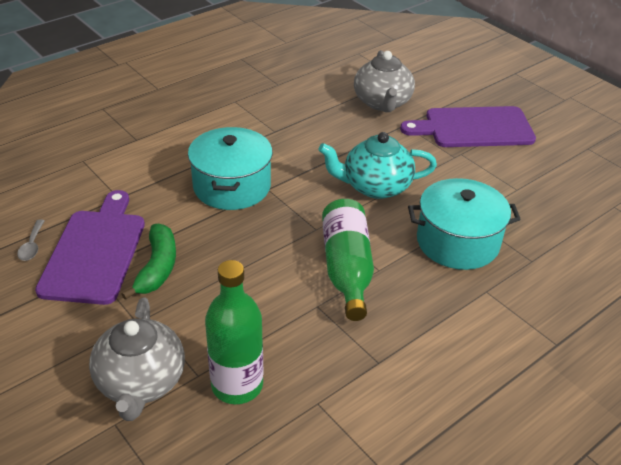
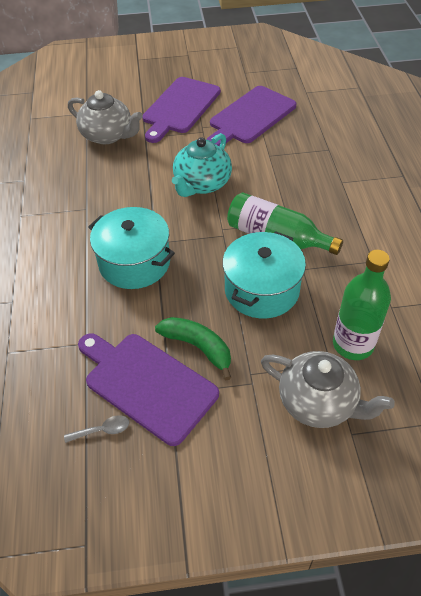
camera: 55 degrees left, 10 degrees up
(32, 245) = (102, 430): grey spoon -> grey spoon turned 45 degrees counterclockwise
(457, 242) = (289, 172): turquoise pot -> turquoise pot (262, 289)
(517, 180) = (250, 117): none -> purple cutting board

